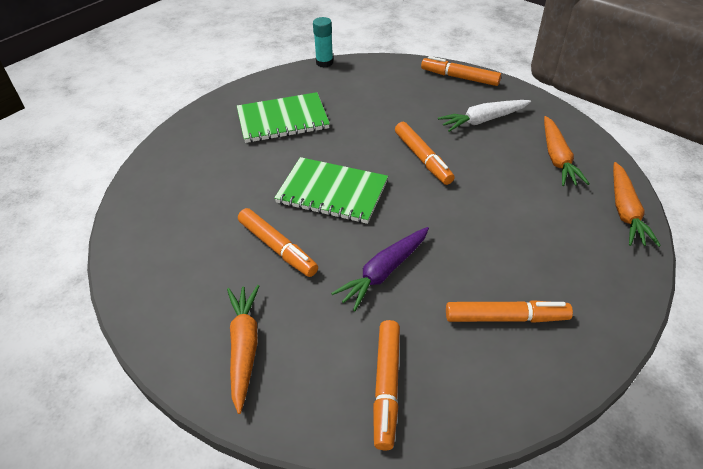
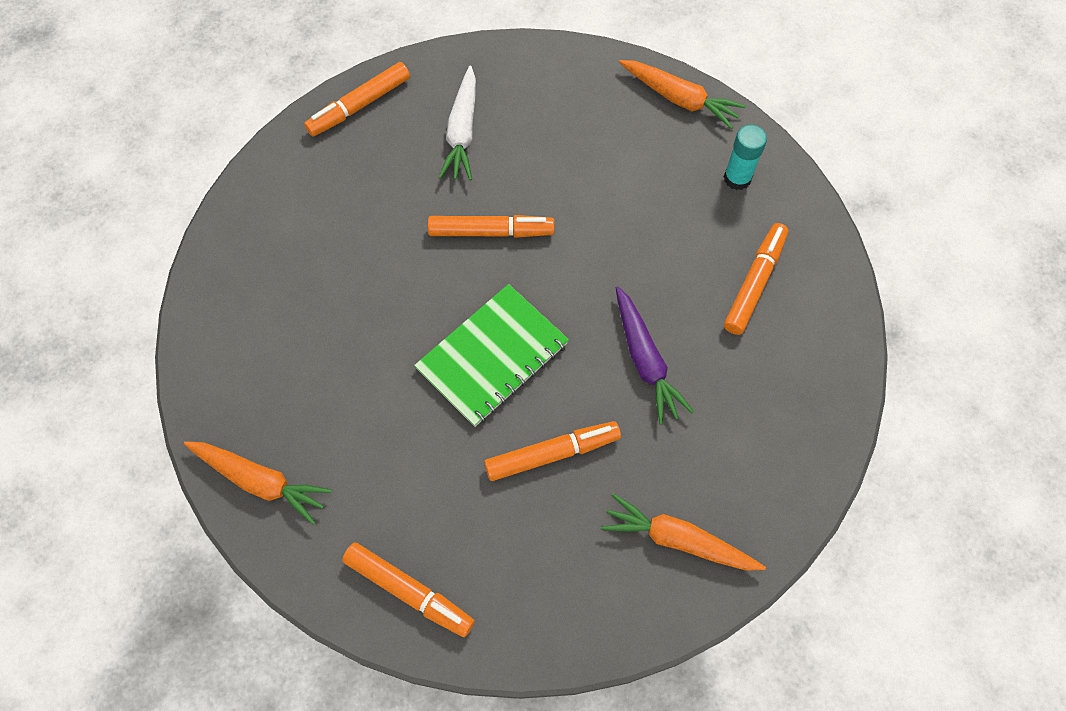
camera: 65 degrees left, 20 degrees up
(282, 120) = (309, 354): green notebook -> none
(324, 63) = (204, 244): turquoise glue stick -> turquoise glue stick (737, 178)
(386, 386) = (782, 425): orange marker -> orange marker (409, 591)
(557, 158) = (571, 103): orange carrot -> orange carrot (260, 481)

